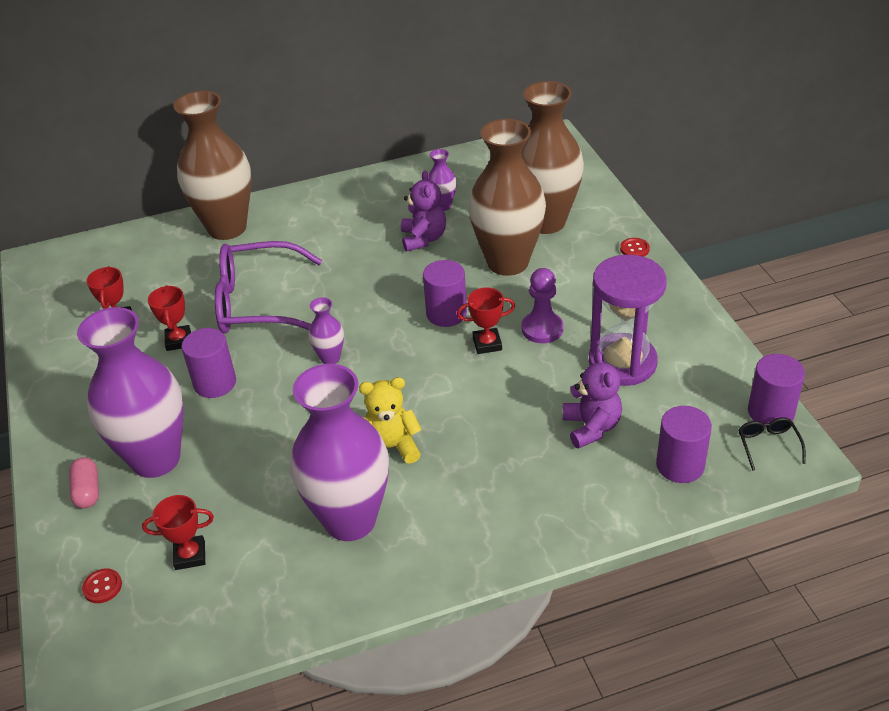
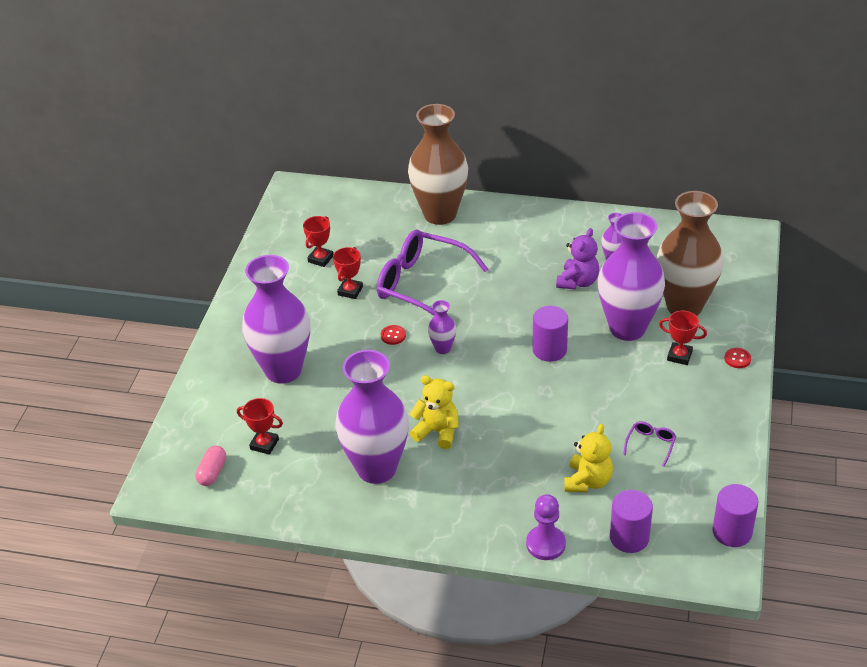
camera: 30 degrees right, 0 degrees up
(87, 491) = (230, 373): pink capsule -> pink capsule (212, 472)
(102, 587) = (202, 439): red button -> red button (393, 336)
(215, 383) = (354, 333): purple cylinder -> none
(487, 344) = (561, 386): red trophy -> red trophy (679, 356)
(508, 262) = (627, 328): brown vase -> purple vase
(542, 329) = (611, 392): purple pawn -> purple pawn (545, 544)
(591, 427) = (587, 481): purple teddy bear -> yellow teddy bear
(622, 362) = (650, 444): purple hourglass -> purple glasses
(768, 445) = (708, 554): black glasses -> none

